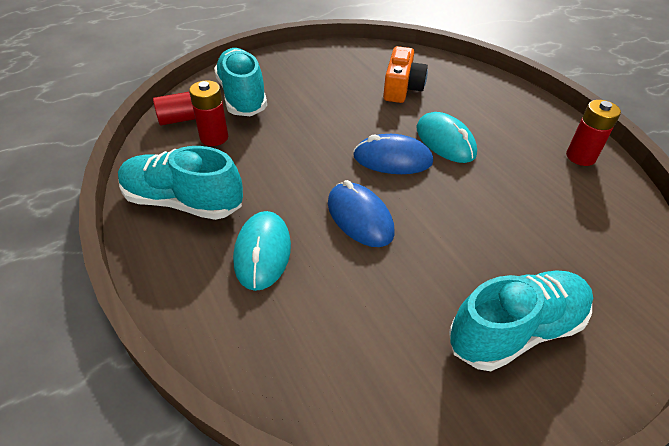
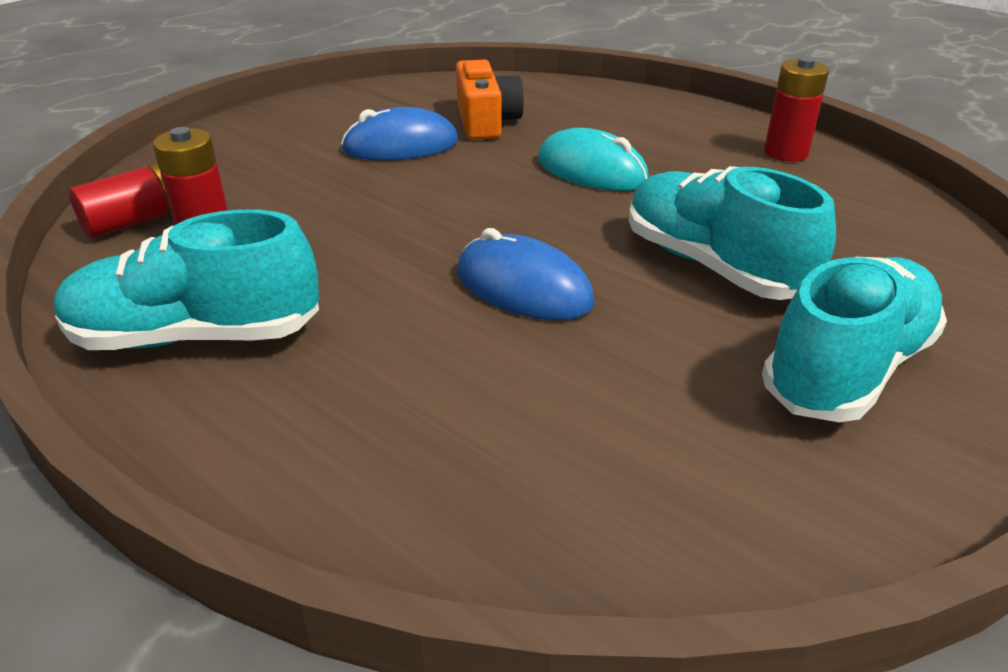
camera: 20 degrees left, 10 degrees down
(242, 96) = (227, 174): turquoise shoe -> turquoise shoe (713, 266)
(262, 252) = (388, 372): turquoise mouse -> none
(392, 159) = (527, 206): blue mouse -> blue mouse (401, 146)

